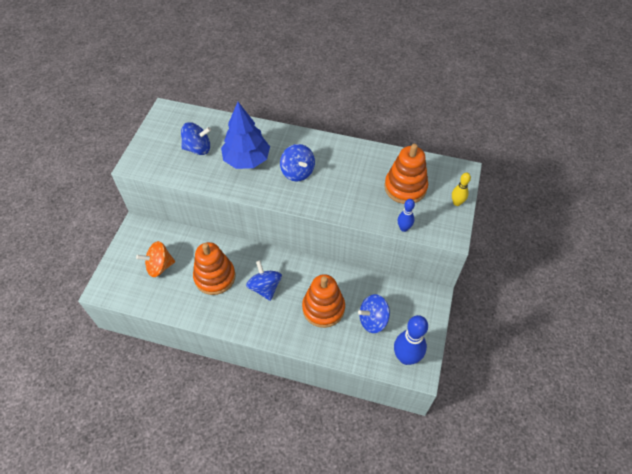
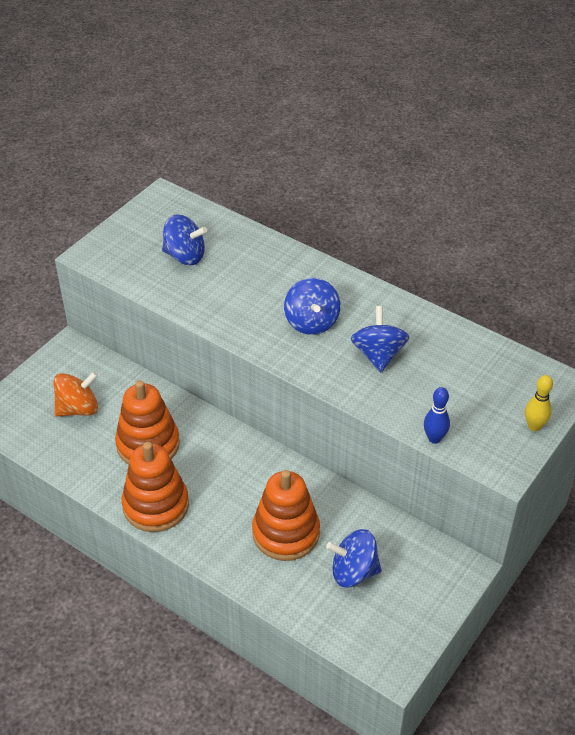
camera: 20 degrees right, 10 degrees down
(159, 266) = (78, 409): orange spinning top -> orange spinning top turned 150 degrees clockwise
(247, 160) = (246, 288): blue tree -> none
(265, 287) = (213, 480): blue spinning top -> blue spinning top (378, 355)
(405, 187) = (463, 384): orange stacking toy -> orange stacking toy (156, 505)
(406, 357) = (381, 639): blue bowling pin -> none

